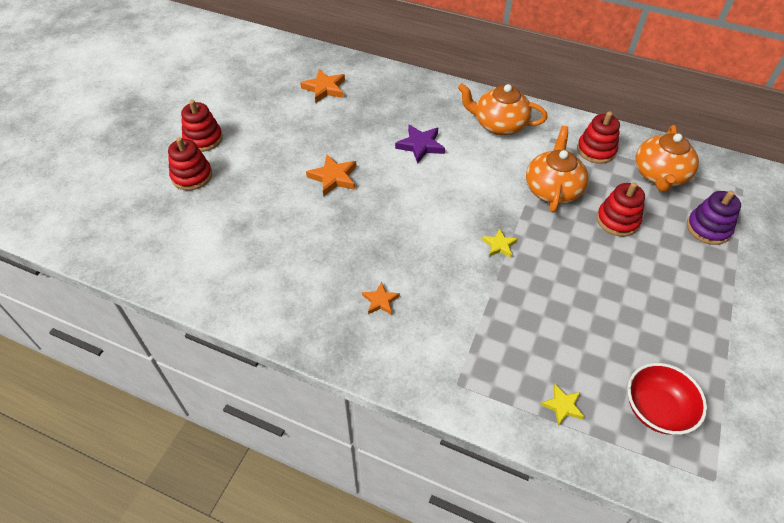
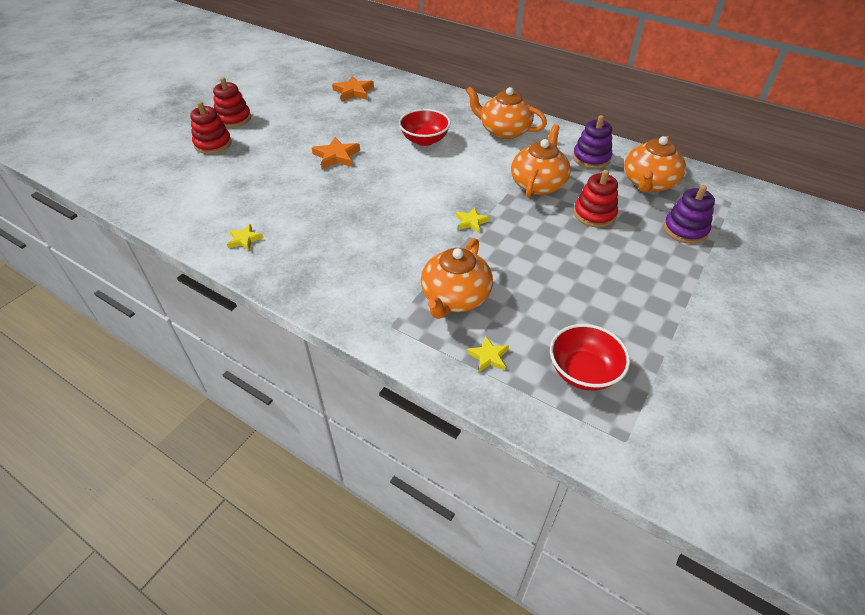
camera: 10 degrees right, 5 degrees down
(270, 298) = (244, 239): none -> yellow star
(380, 301) = (343, 252): orange star -> none
(420, 145) = (424, 140): purple star -> red bowl
(510, 341) = (455, 297): none -> orange teapot
(596, 150) = (591, 158): red stacking toy -> purple stacking toy

